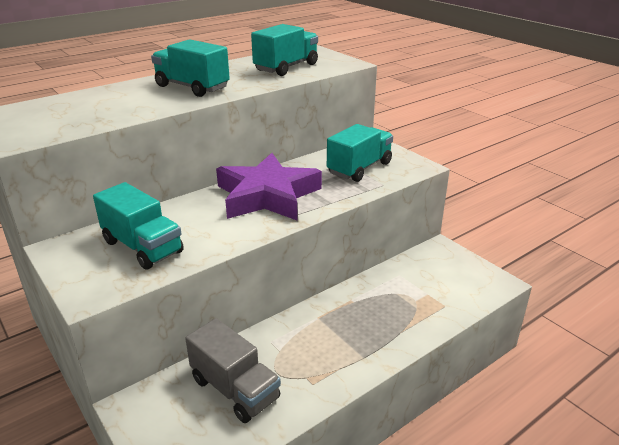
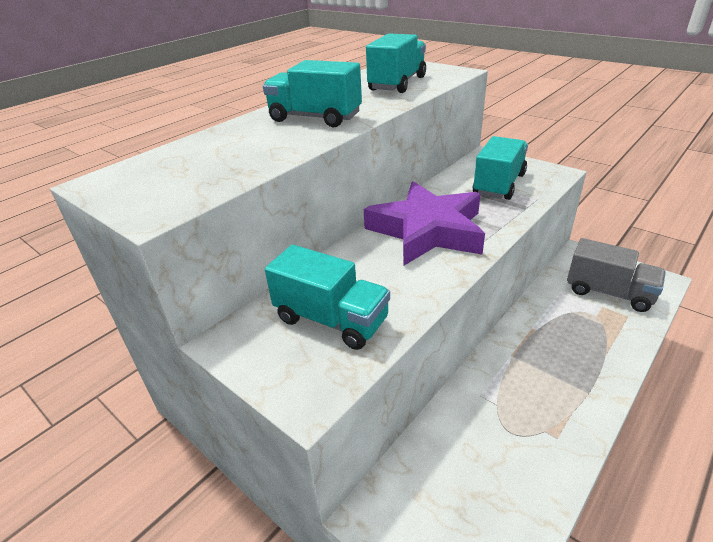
camera: 10 degrees left, 5 degrees up
(235, 389) = (478, 464): grey truck -> grey truck (609, 292)

